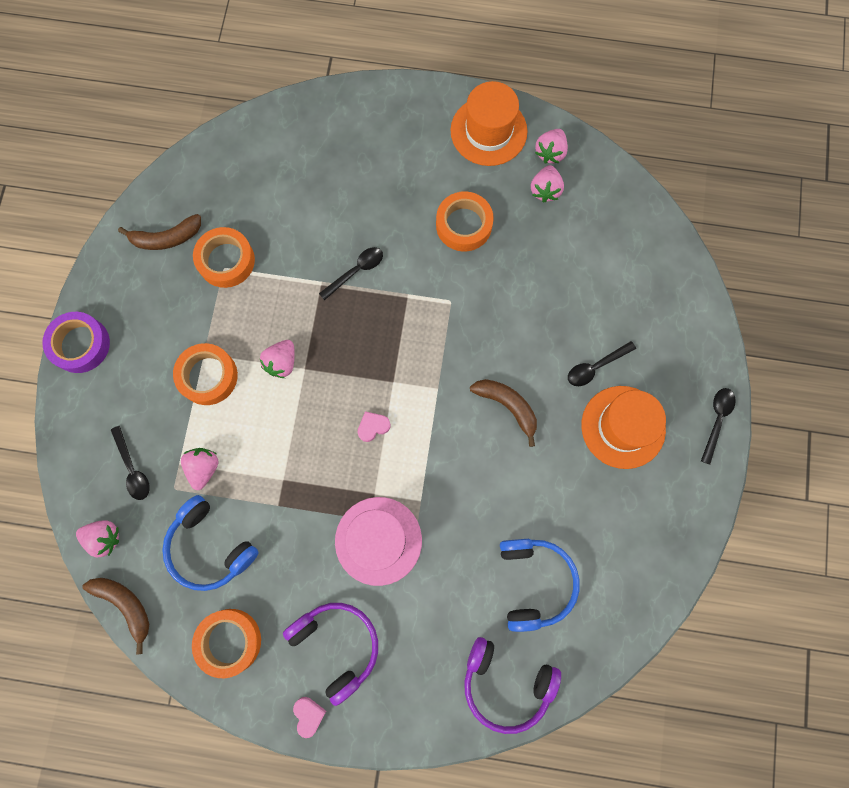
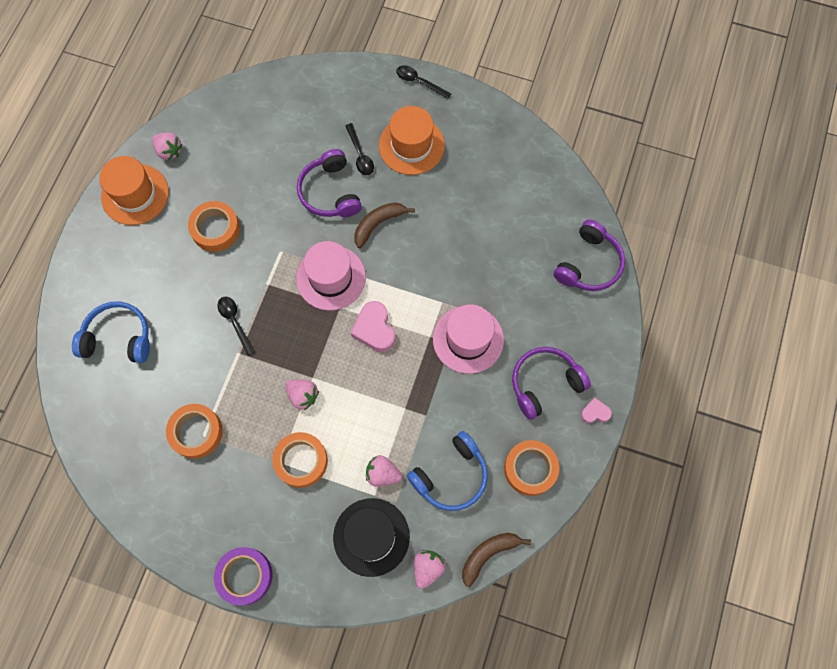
camera: 80 degrees left, 5 degrees down
(133, 469) = (371, 537): black spoon -> black hat
(166, 238) = (159, 485): brown banana -> none
(373, 427) = (374, 329): pink heart -> pink heart, size x1.75
(428, 364) = (331, 277): none -> pink hat
(534, 582) = (518, 231): blue headphones -> blue headphones (118, 338)
(537, 341) = (330, 192): none -> purple headphones
(545, 190) = (201, 161): pink strawberry -> none

